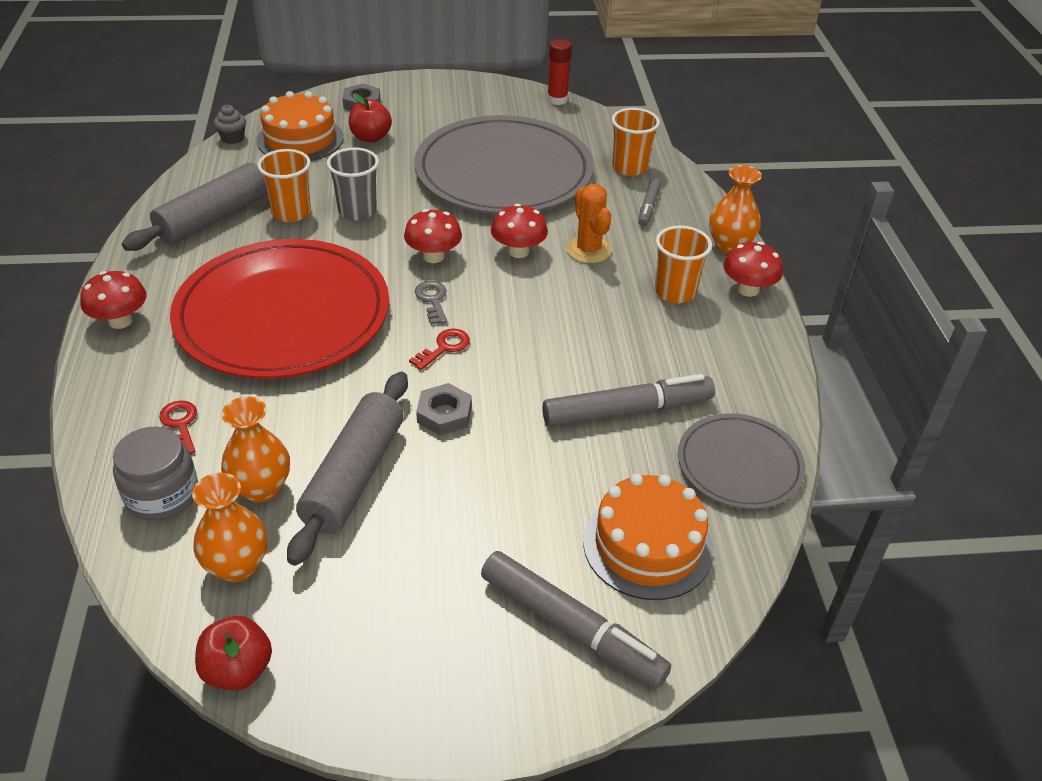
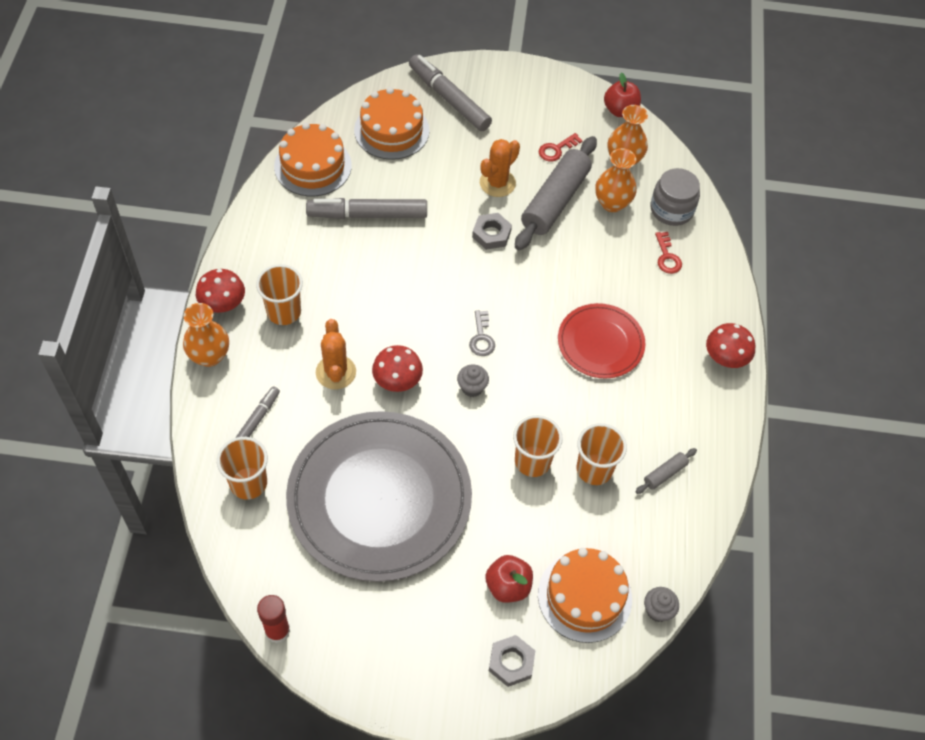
camera: 170 degrees left, 15 degrees up
(214, 218) = (665, 474): grey rolling pin -> grey rolling pin, size x0.43
(283, 314) = (600, 343): red plate -> red plate, size x0.52
(357, 211) = (532, 461): grey cup -> orange cup
(433, 256) = (472, 387): red mushroom -> grey cupcake
(444, 347) = (481, 289): red key -> red key (556, 149)
(450, 488) = (497, 183): none -> orange cactus
(739, 464) = (313, 166): grey plate -> orange cake

